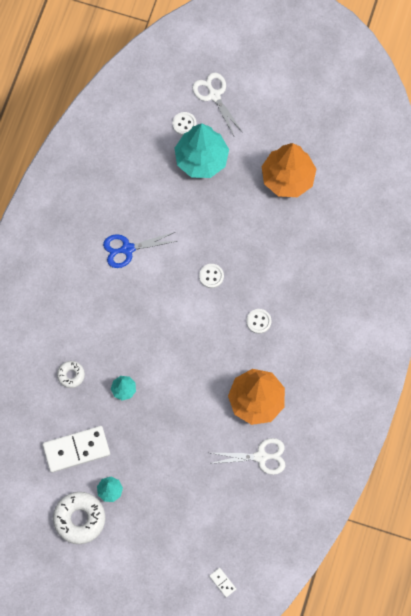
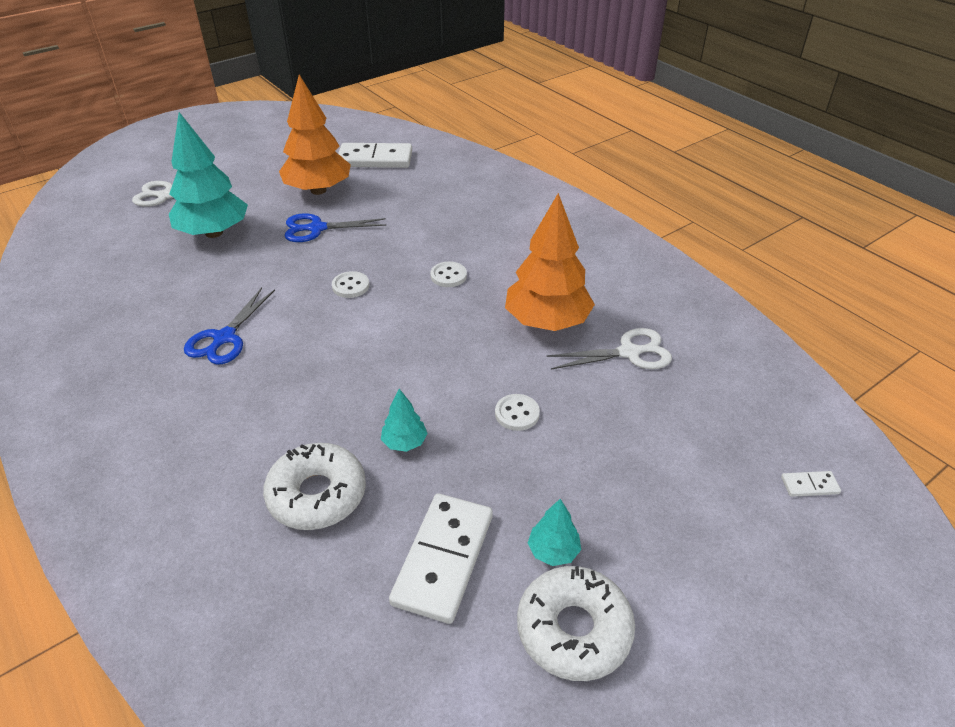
camera: 55 degrees left, 30 degrees down
(71, 375) = (317, 495): white donut -> white donut, size x1.84
(184, 124) = (160, 227): white button -> white button (517, 414)
(248, 213) = (317, 228): none -> blue scissors
(261, 457) = (629, 353): white scissors -> white scissors turned 45 degrees clockwise
(351, 181) = (375, 159): none -> white domino

